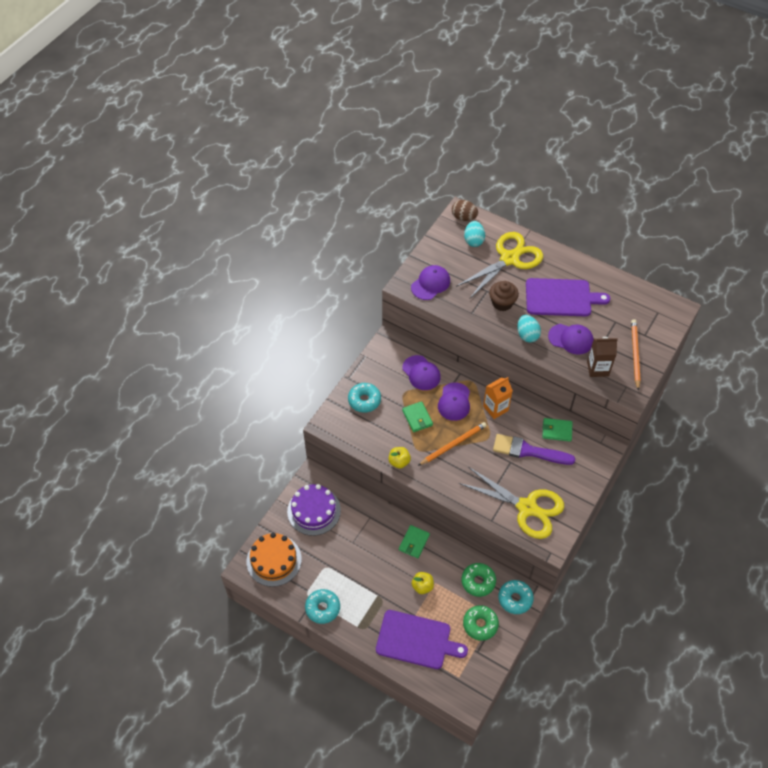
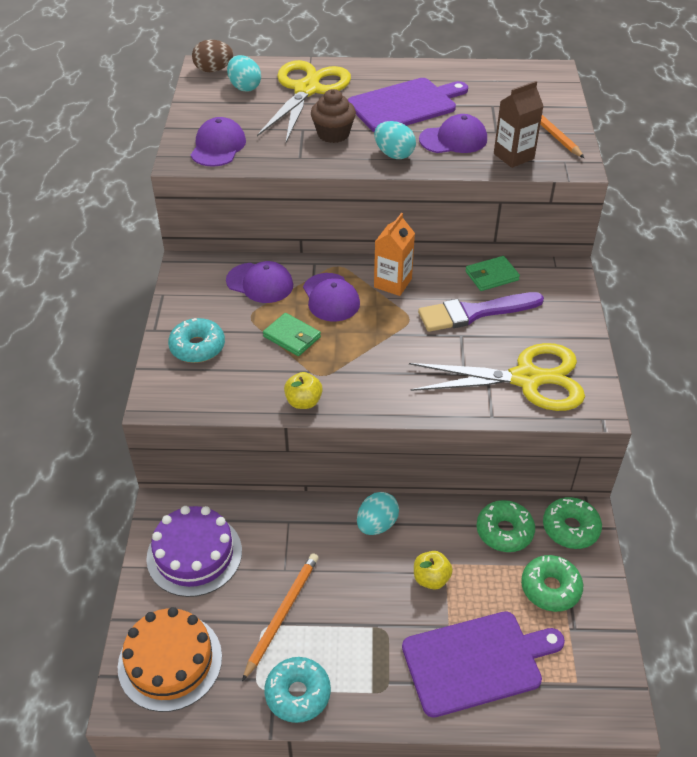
camera: 30 degrees left, 10 degrees down
(414, 542) = (377, 524): green wallet -> turquoise egg
(453, 444) = (367, 347): orange pencil -> orange pencil (282, 614)
(515, 599) = (570, 528): turquoise donut -> green donut

